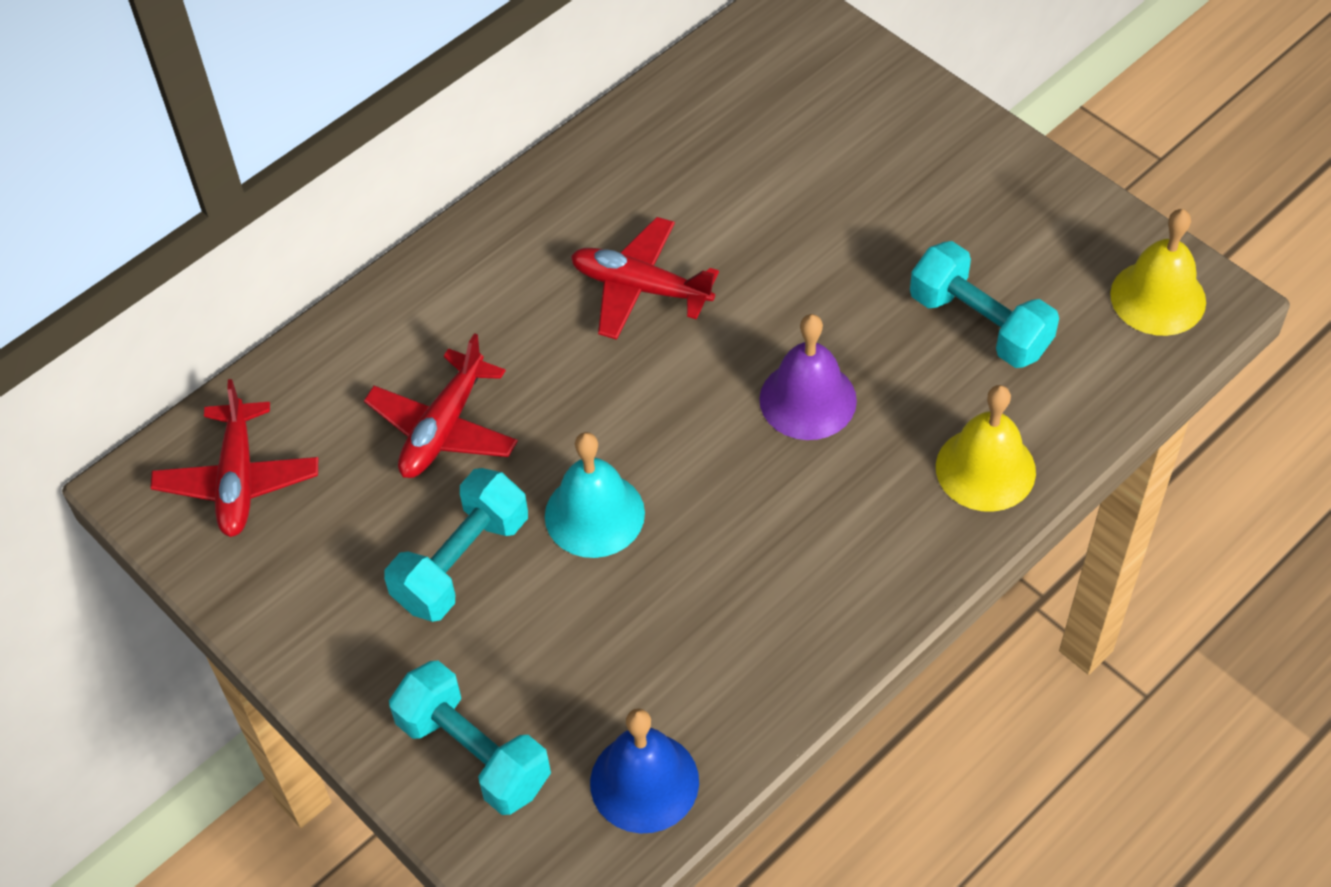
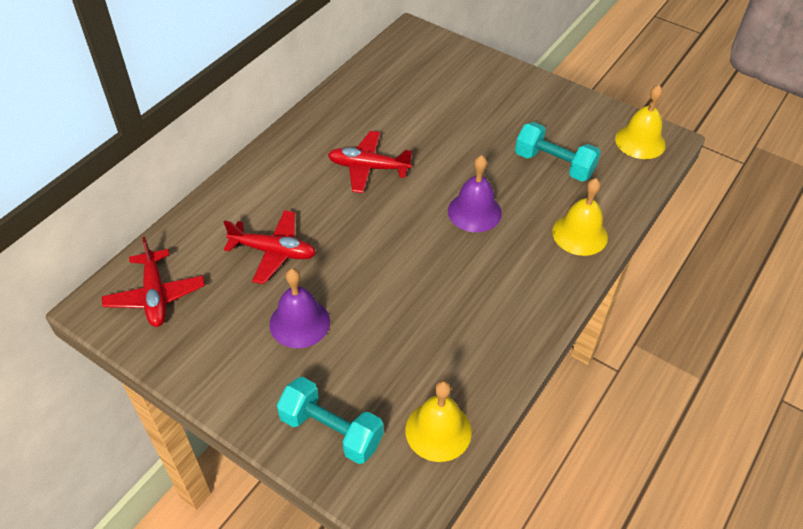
camera: 15 degrees left, 5 degrees down
(443, 428) = (273, 252): red plane -> red plane turned 90 degrees counterclockwise
(461, 562) = (299, 322): turquoise dumbbell -> purple bell
(594, 514) = (371, 286): turquoise bell -> none
(644, 782) = (438, 431): blue bell -> yellow bell

